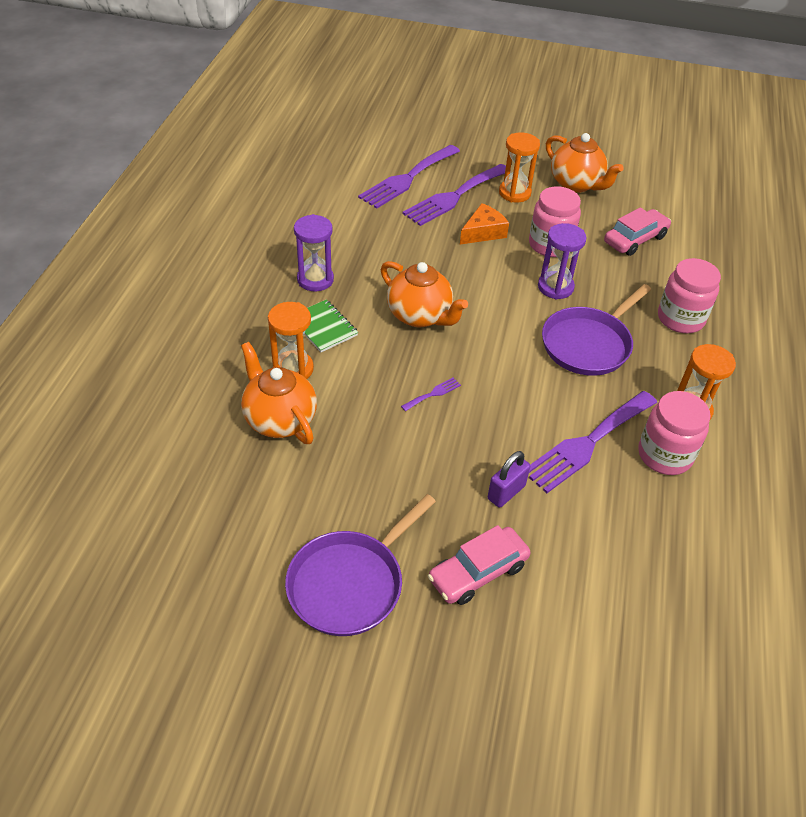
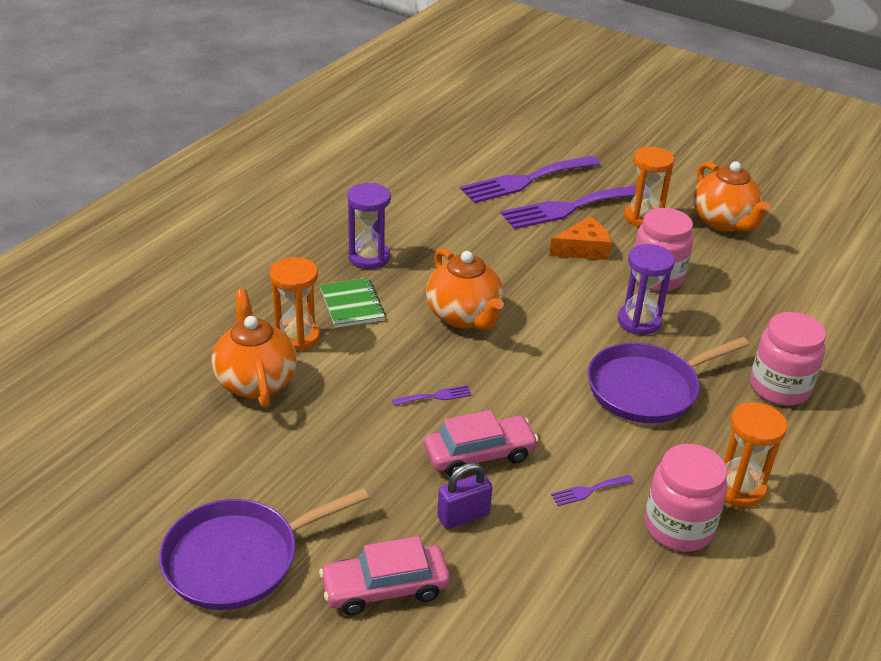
camera: 20 degrees right, 10 degrees down
(587, 443) = (589, 491): purple fork -> purple fork, size x0.41
(635, 239) = (766, 293): pink car -> pink car (479, 454)

